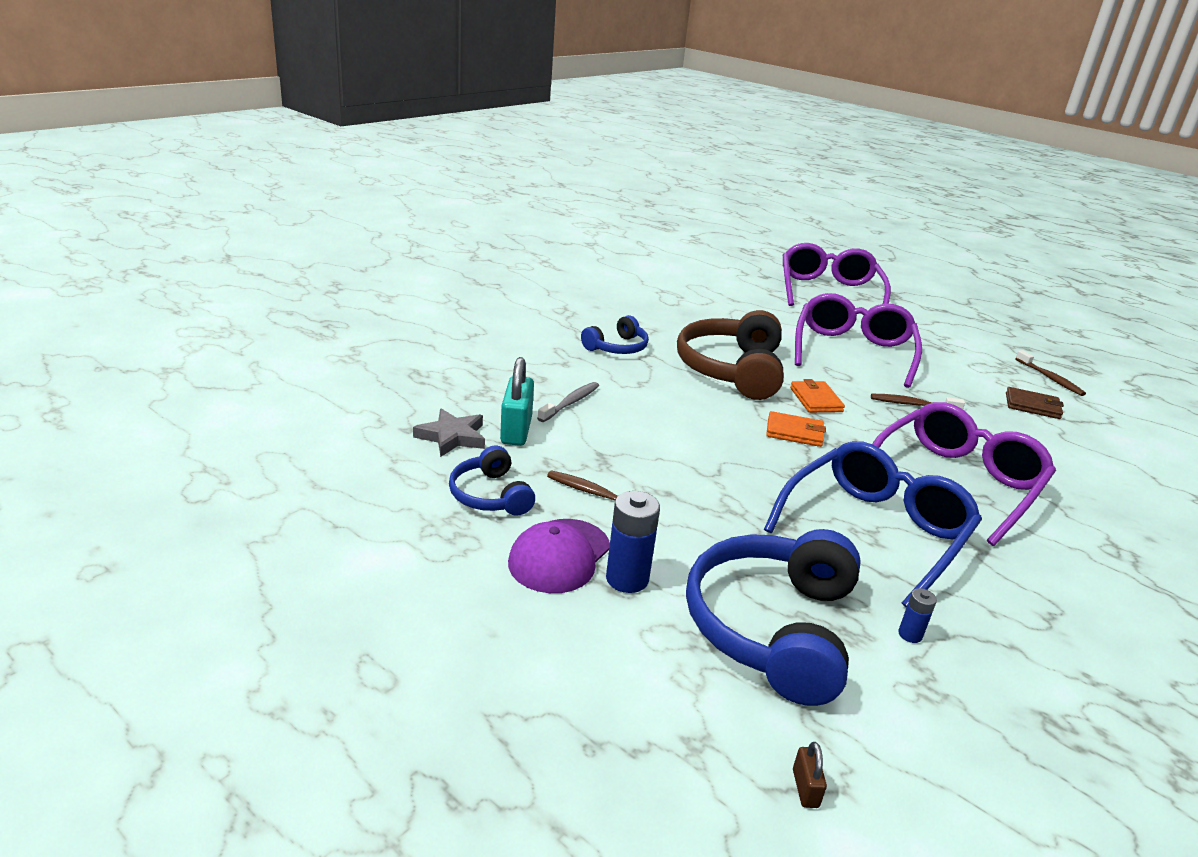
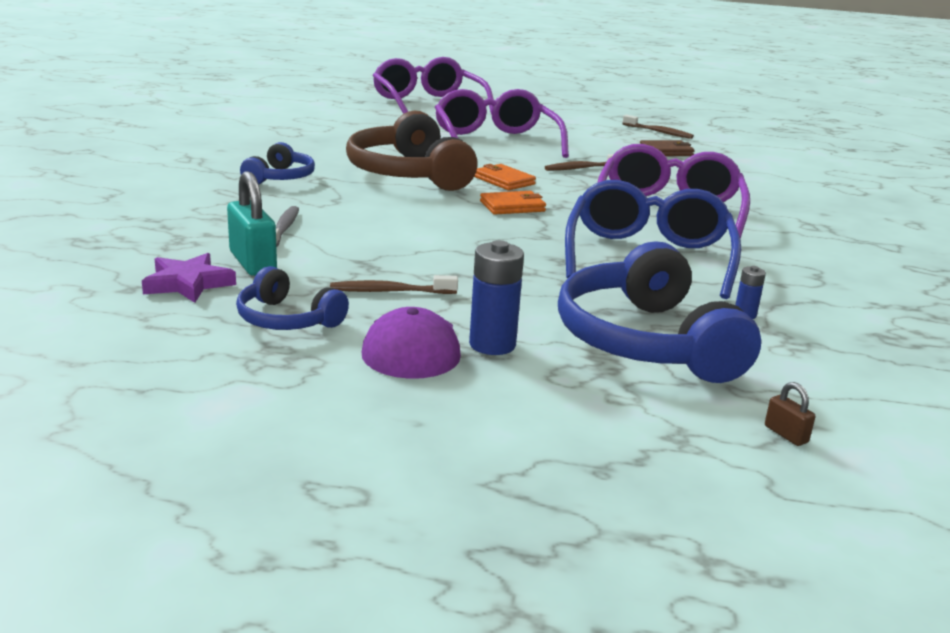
camera: 30 degrees left, 5 degrees down
(452, 437) = (188, 283): grey star -> purple star

